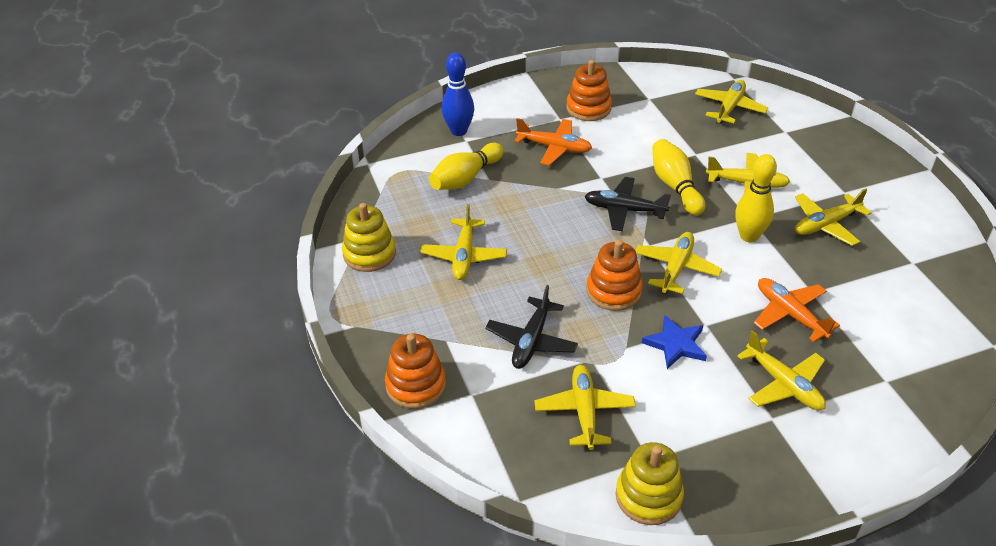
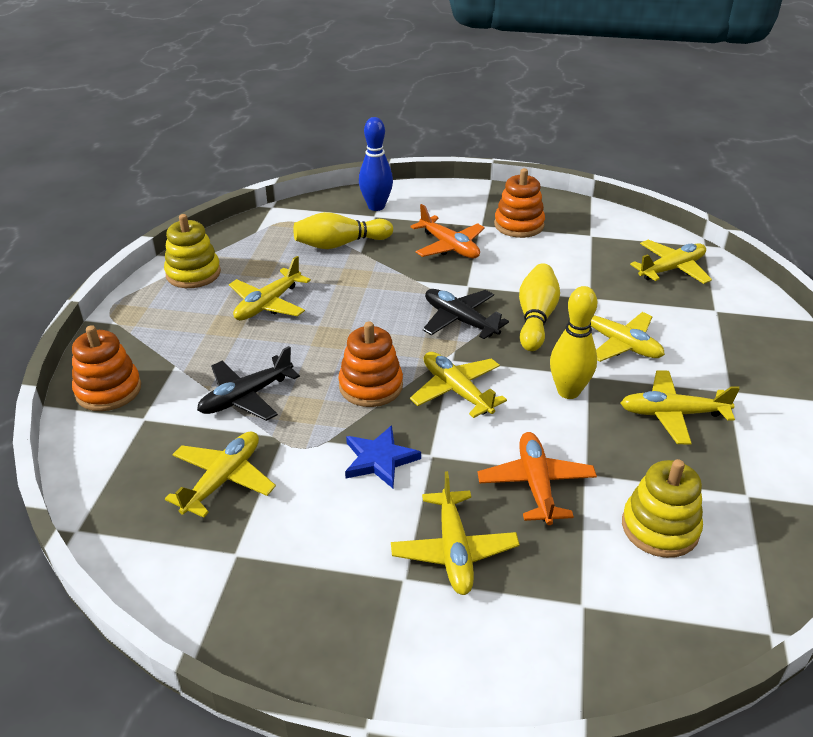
camera: 30 degrees right, 5 degrees down
(648, 496) = (193, 589): yellow stacking toy -> yellow stacking toy (660, 527)
(676, 268) = (456, 391): yellow plane -> yellow plane turned 90 degrees counterclockwise

